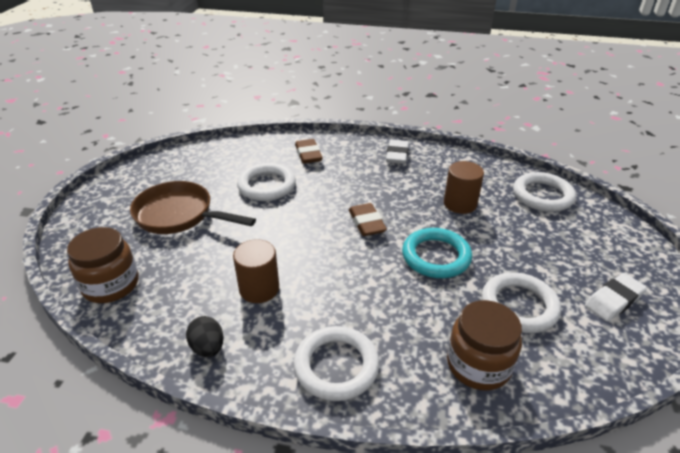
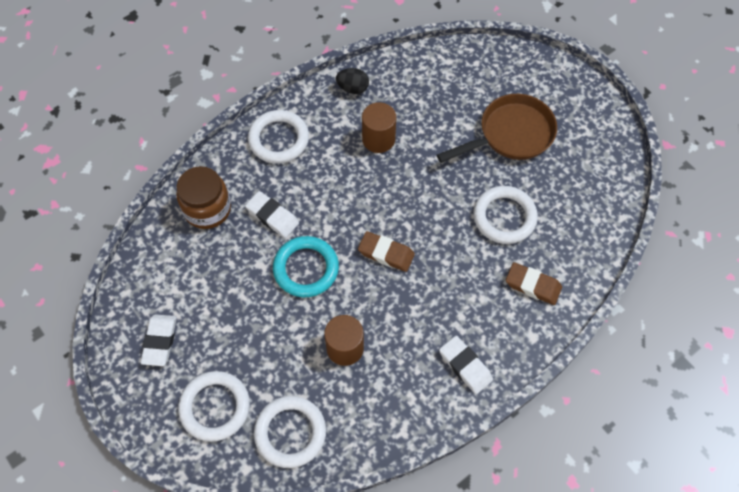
camera: 130 degrees right, 25 degrees up
(111, 285) = (457, 64): brown jar -> none
(422, 308) = (272, 216): none -> white eraser
(519, 306) = (217, 275): white ring -> white ring (215, 407)

